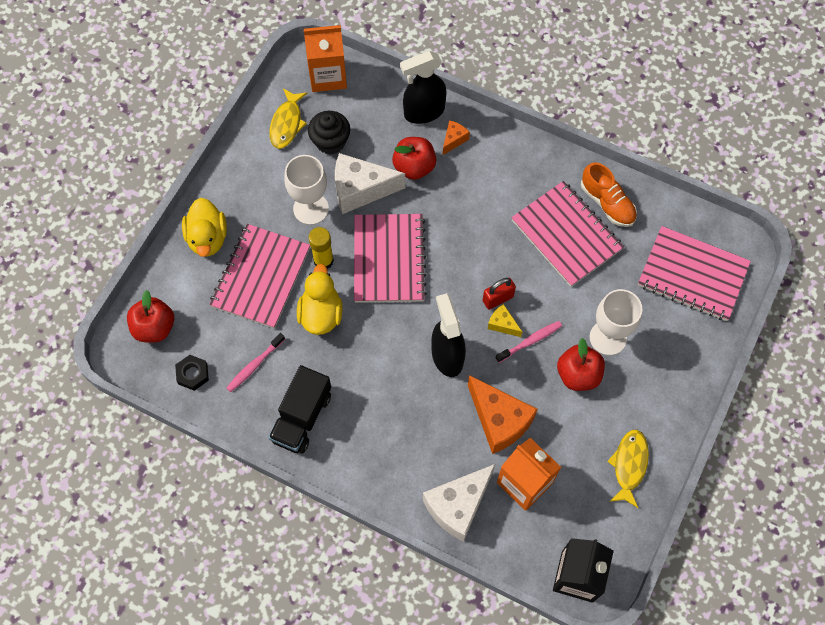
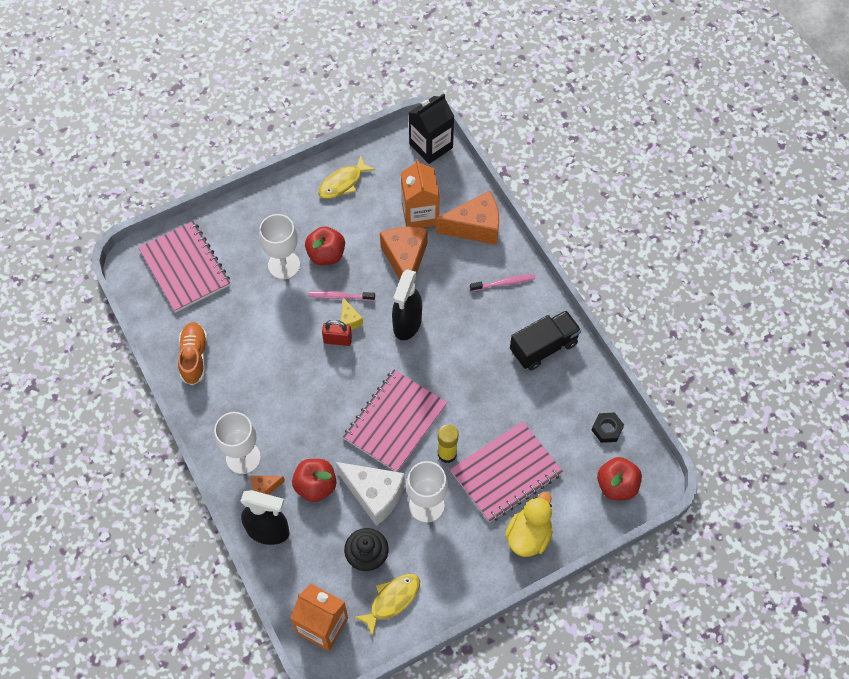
camera: 145 degrees left, 5 degrees down
(254, 365) = (555, 406): pink toothbrush -> pink toothbrush (504, 283)
(321, 314) = (478, 413): yellow duck -> none
(458, 506) = (475, 227): white cheese -> orange cheese
(491, 151) = (243, 457): none -> white goblet
(566, 235) = (246, 353): pink notebook -> none

